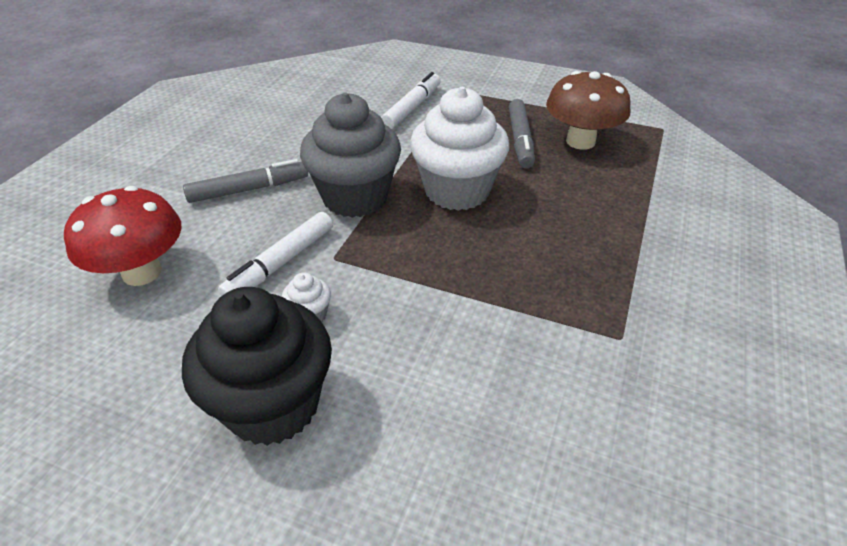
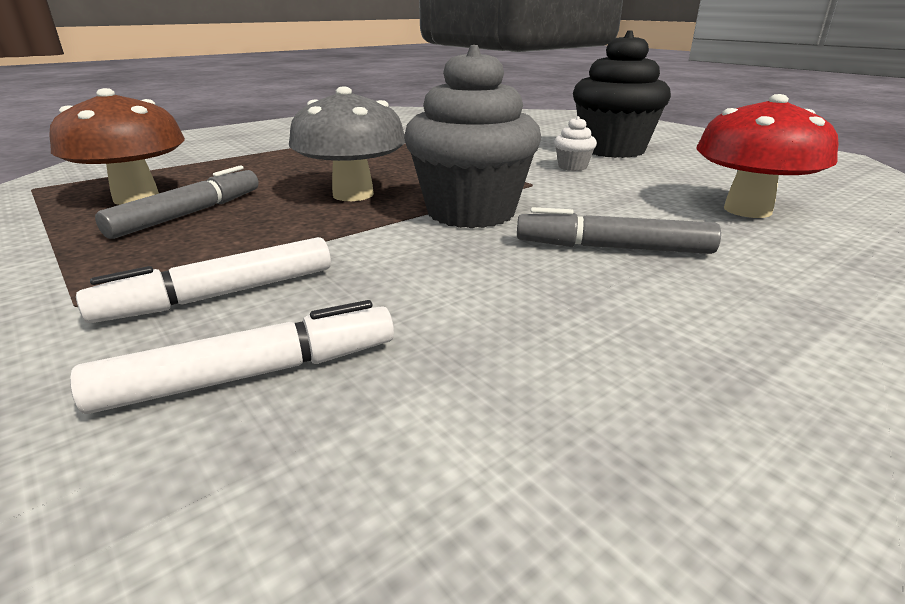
camera: 150 degrees left, 15 degrees down
(281, 263) = (587, 190): white marker -> white marker (251, 374)
(457, 191) = (353, 194): white cupcake -> grey mushroom

